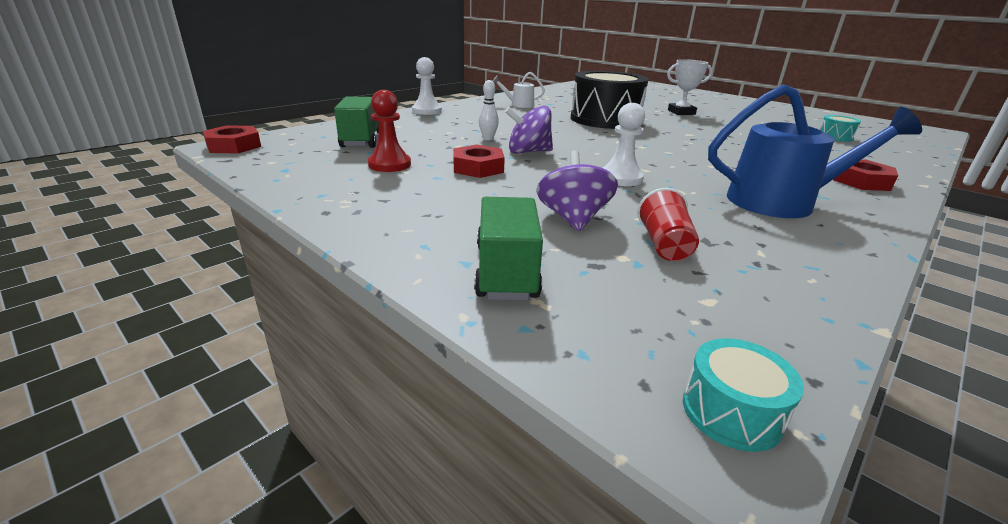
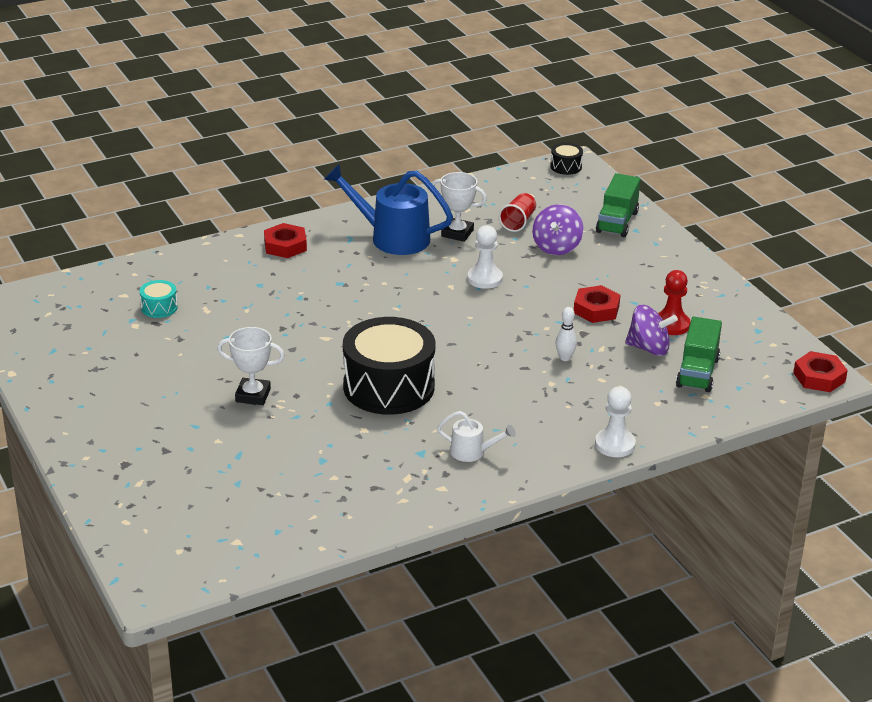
camera: 160 degrees left, 5 degrees up
(528, 152) = (537, 327): purple spinning top -> purple spinning top (649, 348)
(720, 217) = (457, 233): none -> white trophy
(731, 412) = (566, 166): turquoise drum -> black drum

